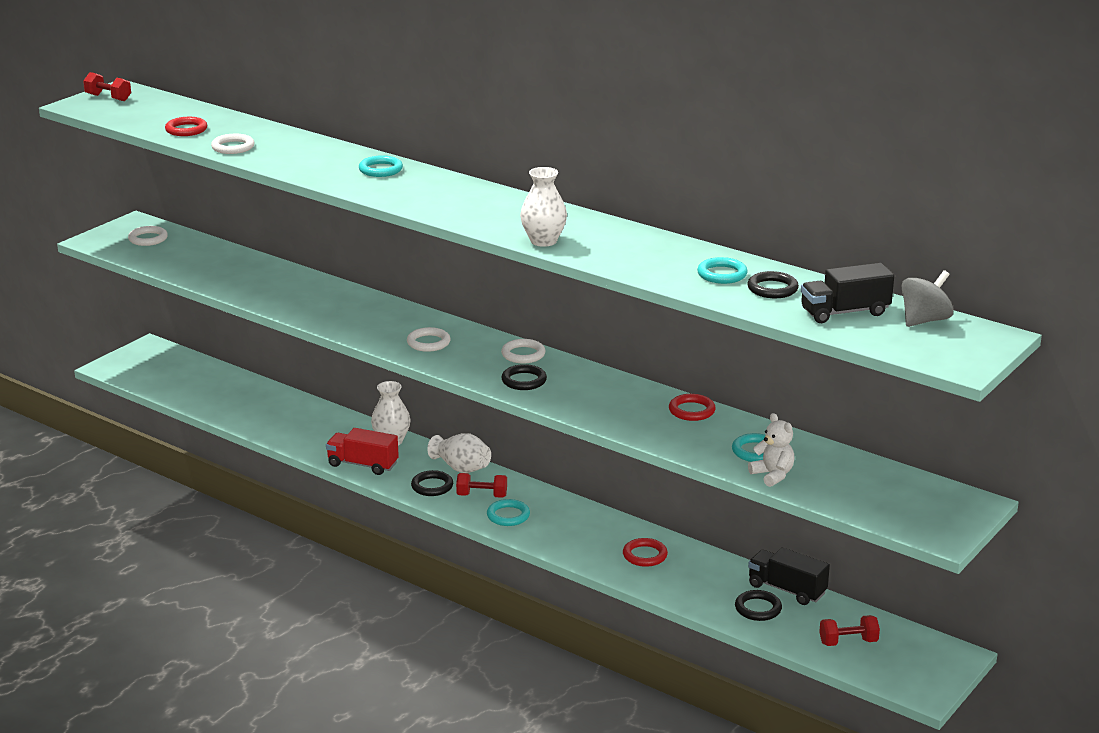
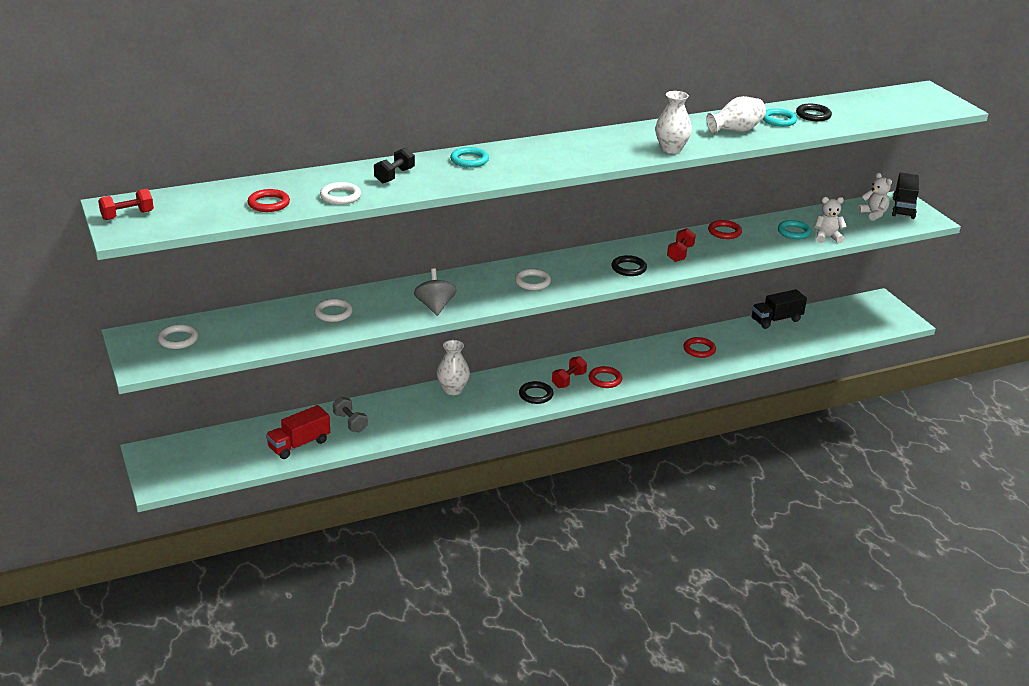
camera: 60 degrees left, 5 degrees up
(280, 412) = (350, 423): none -> grey dumbbell
(303, 153) = (394, 176): none -> black dumbbell
(363, 464) = (474, 412): red truck -> red truck (299, 444)
(461, 468) = (522, 375): white vase -> white vase (736, 130)
(508, 515) = (605, 379): turquoise ring -> red ring
(523, 354) = (588, 256): white ring -> white ring (333, 313)
(758, 608) = (789, 336): black ring -> none
(845, 312) = (863, 109): black truck -> black truck (903, 208)
(848, 642) = (844, 323): red dumbbell -> red dumbbell (680, 254)
(893, 492) = (873, 214): none -> white teddy bear
(924, 320) = (891, 96): grey spinning top -> grey spinning top (435, 306)

